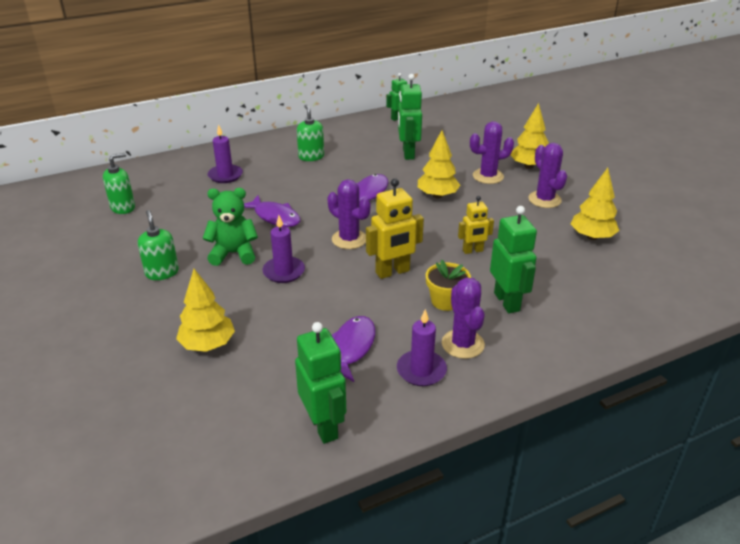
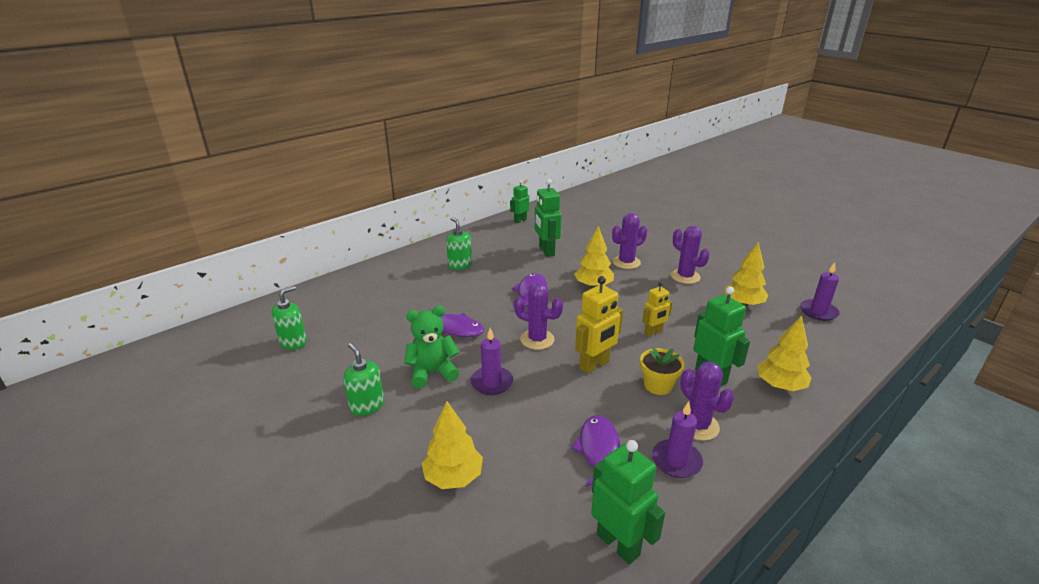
camera: 15 degrees left, 5 degrees down
(225, 175) = (385, 294): purple candle -> purple candle (818, 312)
(529, 166) = (654, 249): yellow tree -> yellow tree (780, 385)

